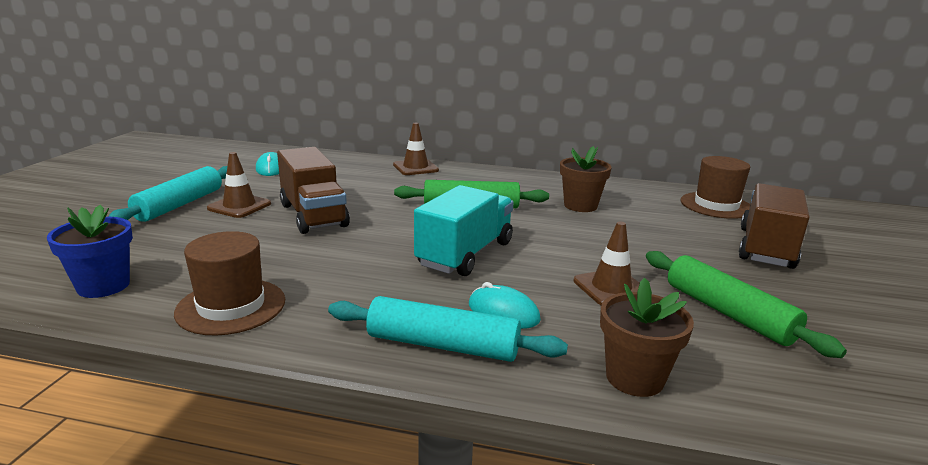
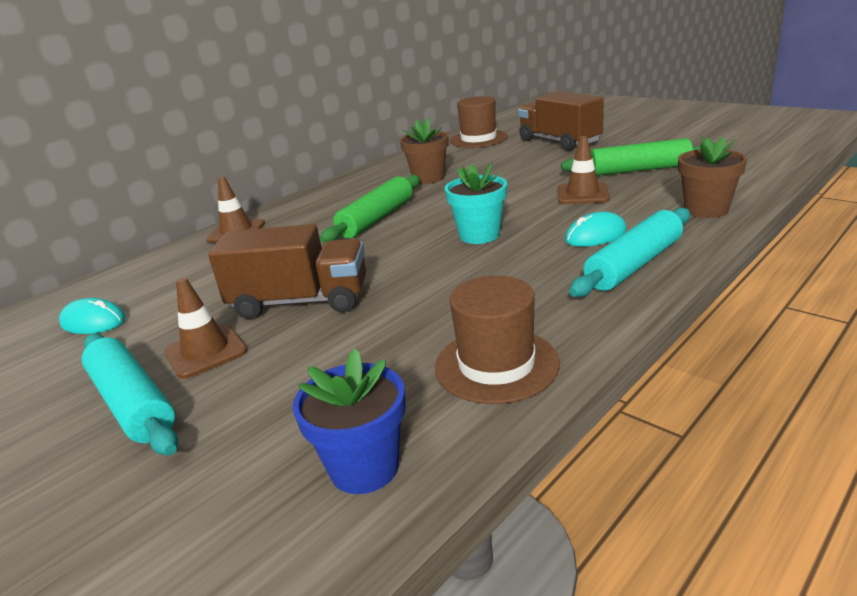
camera: 55 degrees left, 5 degrees up
(465, 254) = (479, 235): turquoise truck -> turquoise flower pot

